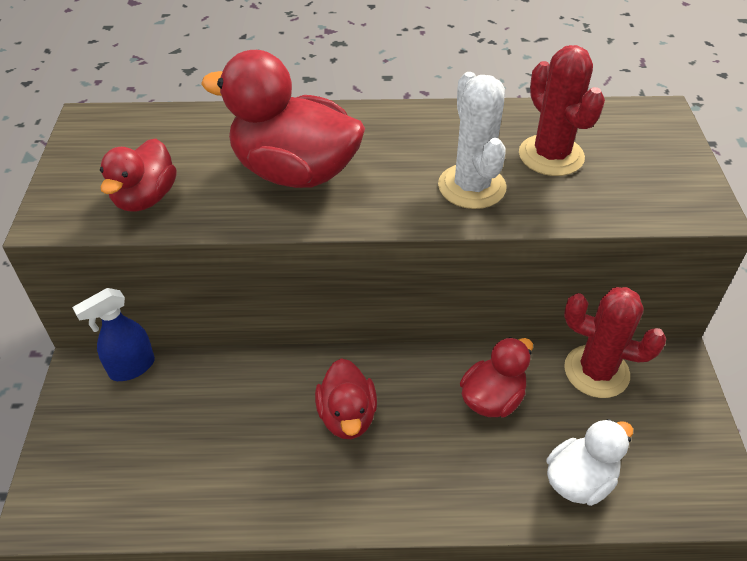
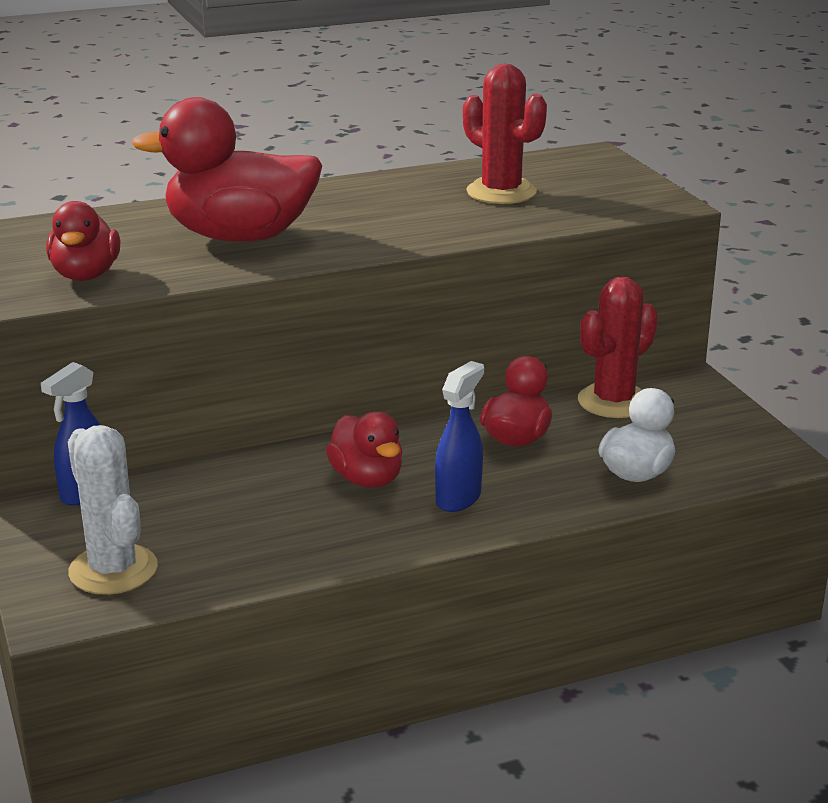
camera: 20 degrees left, 20 degrees down
(410, 466) = (458, 498): none -> blue spray bottle
(471, 187) = (435, 221): white cactus -> white cactus (113, 570)
(596, 371) = (613, 401): red cactus -> red cactus turned 45 degrees counterclockwise

